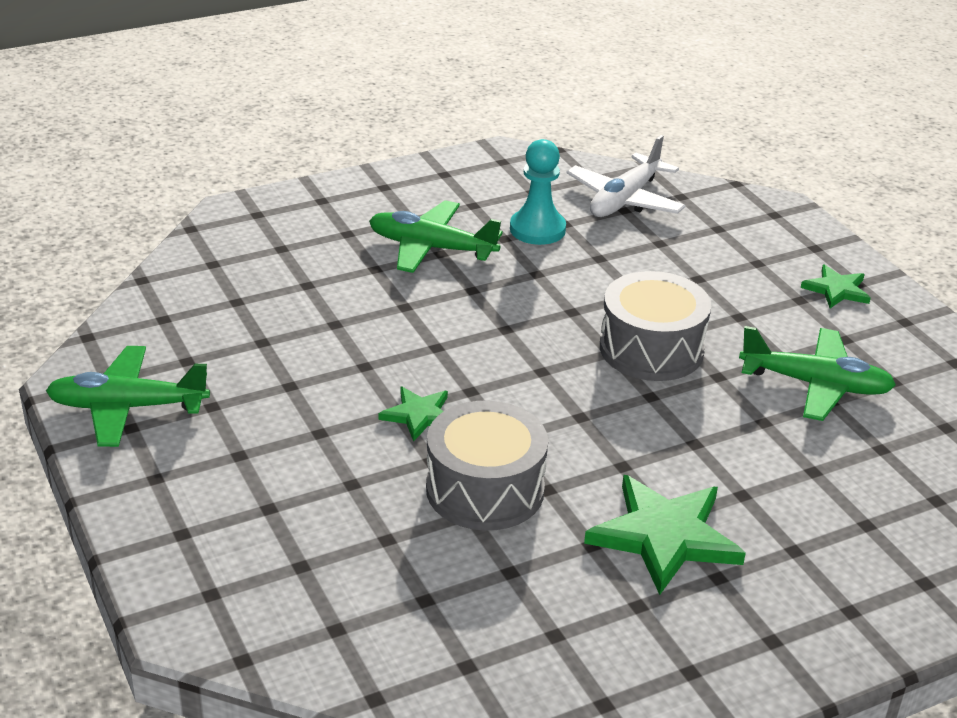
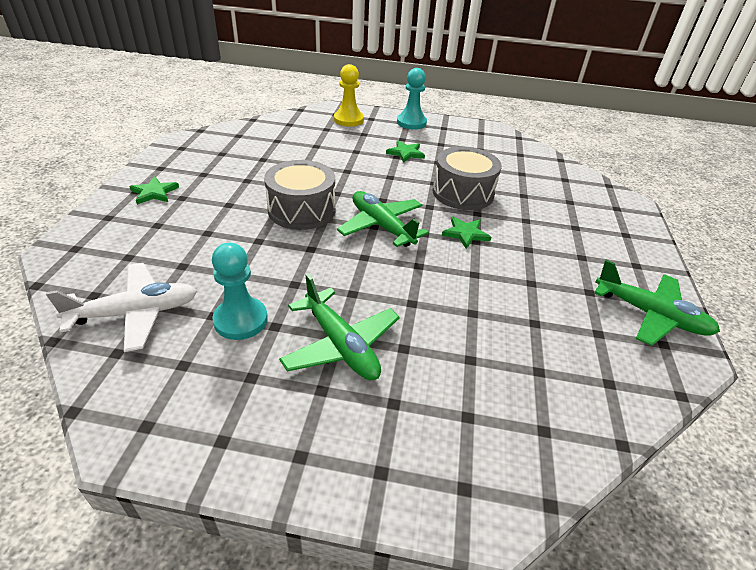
camera: 145 degrees left, 5 degrees up
(664, 536) = (406, 153): green star -> green star, size x0.55
(766, 645) = (411, 123): none -> turquoise pawn
(815, 385) = (256, 165): green plane -> green plane (381, 226)
(876, 576) = (348, 120): none -> yellow pawn

